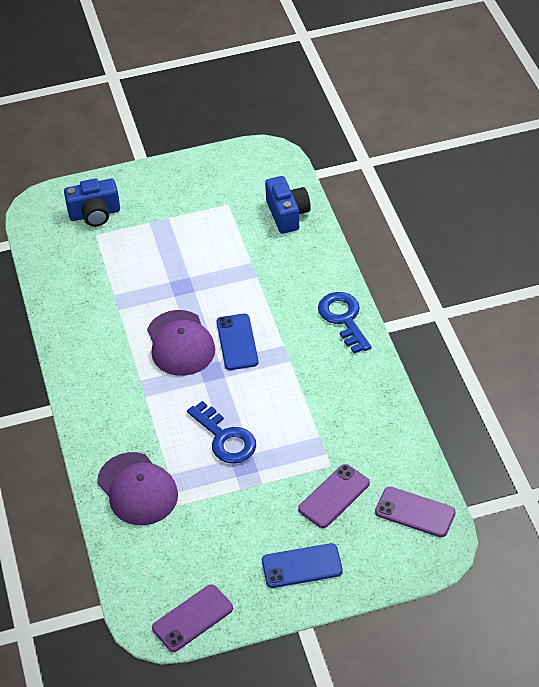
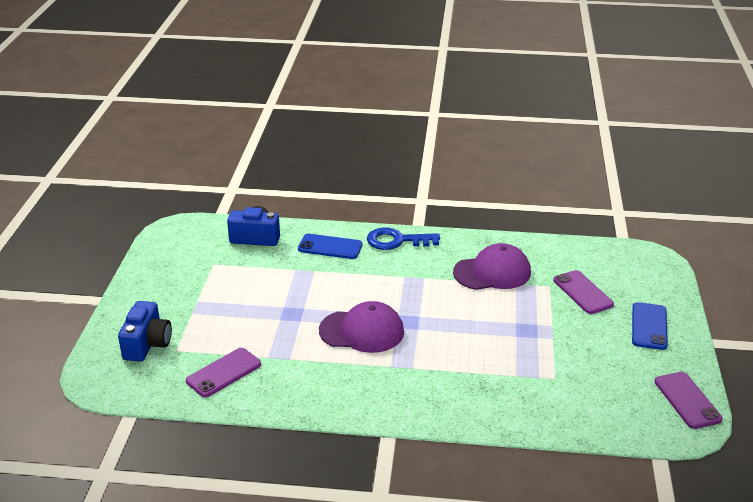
camera: 70 degrees left, 15 degrees down
(137, 489) = (524, 399): purple cap -> purple cap (492, 272)
(225, 438) = (491, 333): blue key -> none
(237, 342) = (383, 299): blue phone -> blue phone (330, 247)
(415, 512) = (615, 260): purple phone -> purple phone (223, 373)

